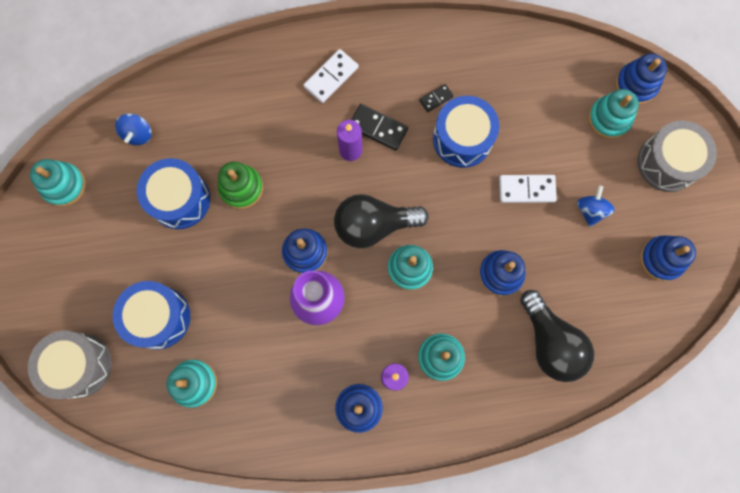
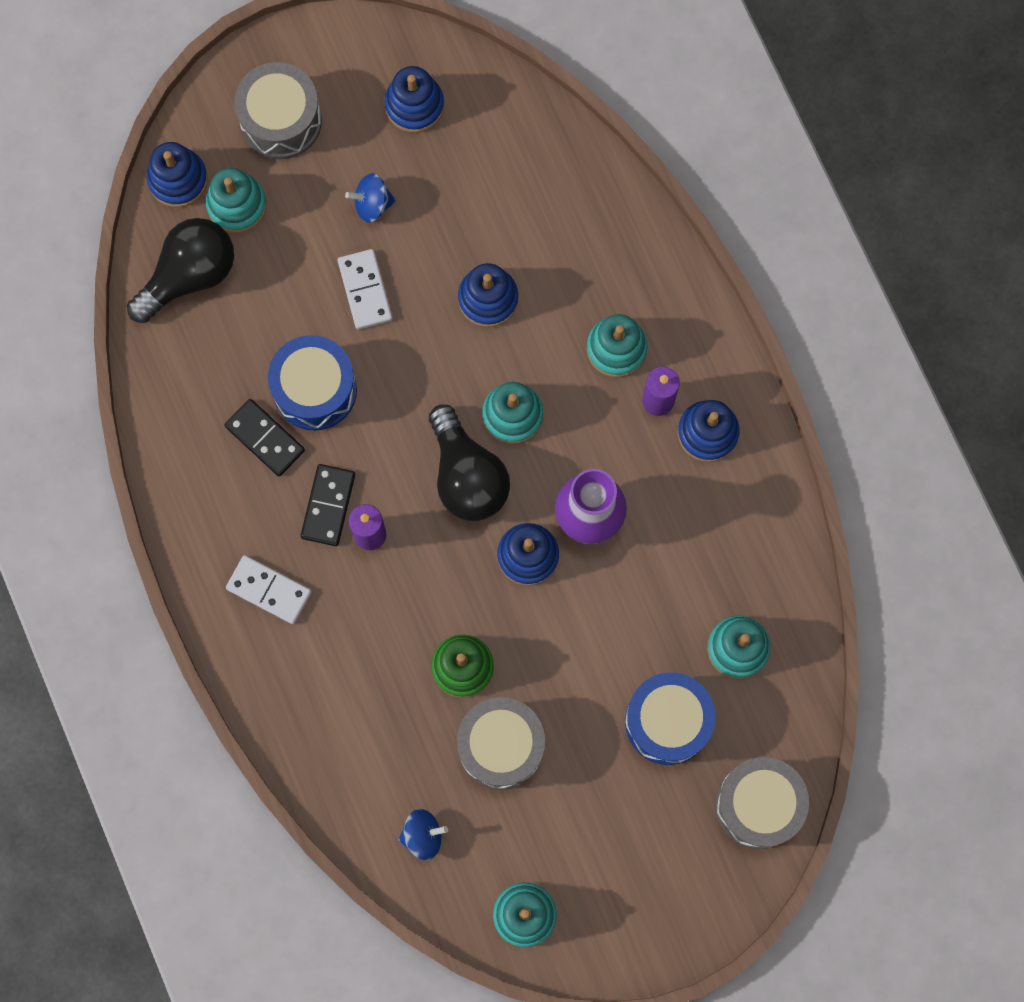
camera: 105 degrees left, 0 degrees up
(180, 199) = (501, 746): blue drum -> grey drum
(436, 98) = (265, 438): black domino -> black domino, size x1.71
(550, 342) = (559, 219): black light bulb -> black light bulb (189, 275)

